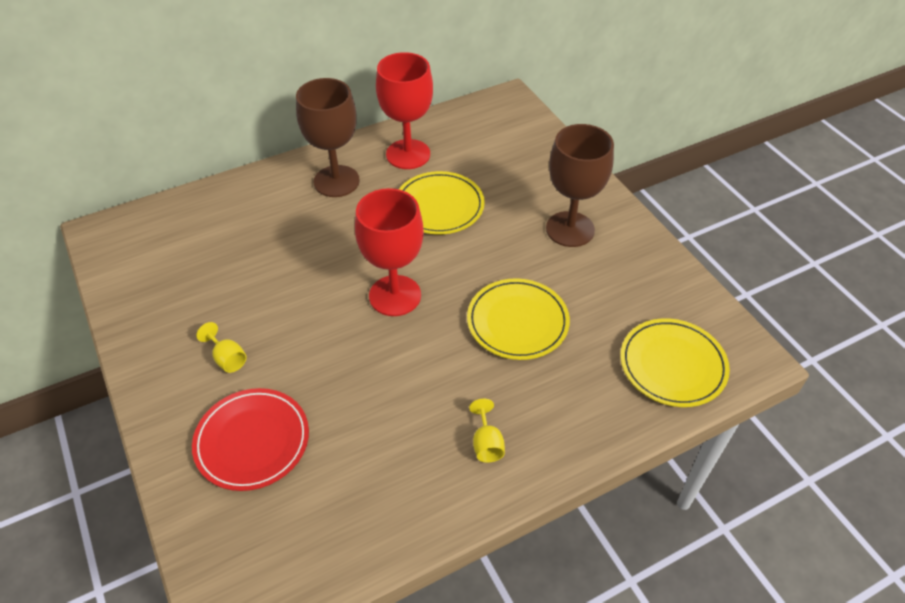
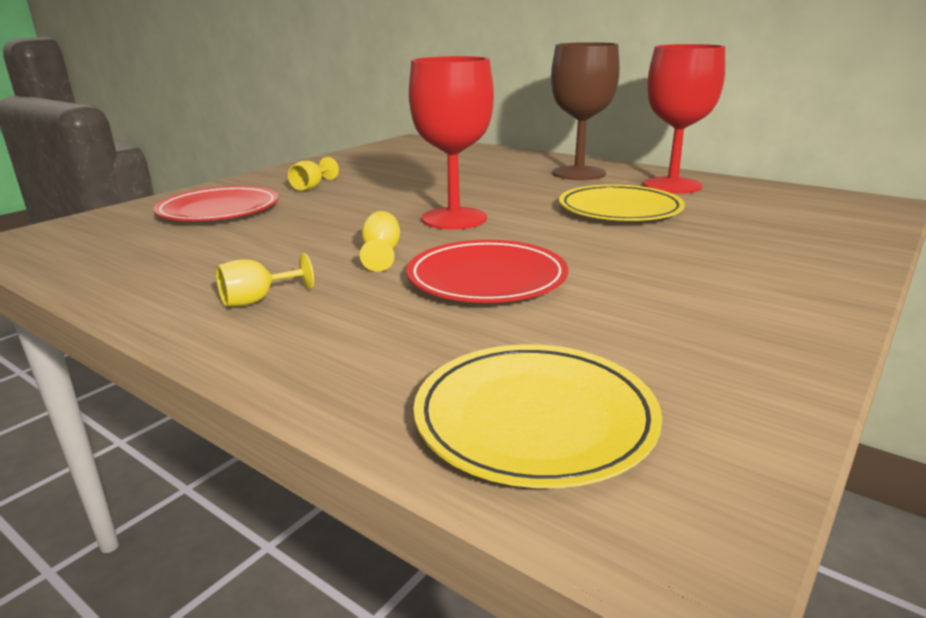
camera: 65 degrees right, 25 degrees down
(442, 359) = (381, 254): none -> yellow goblet
(517, 322) = (486, 278): yellow plate -> red plate
(570, 229) = (717, 276): brown goblet -> none

